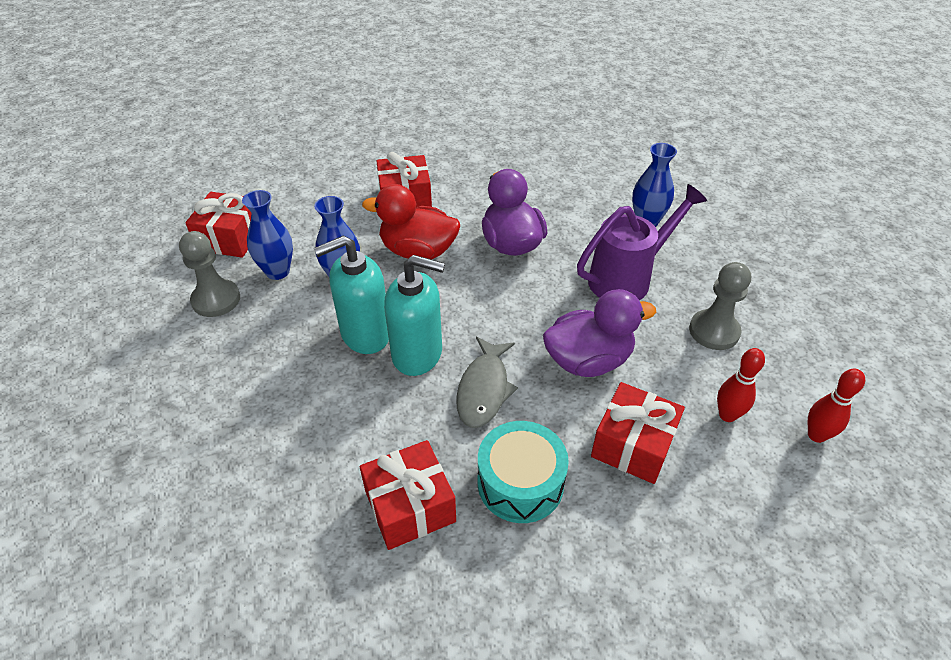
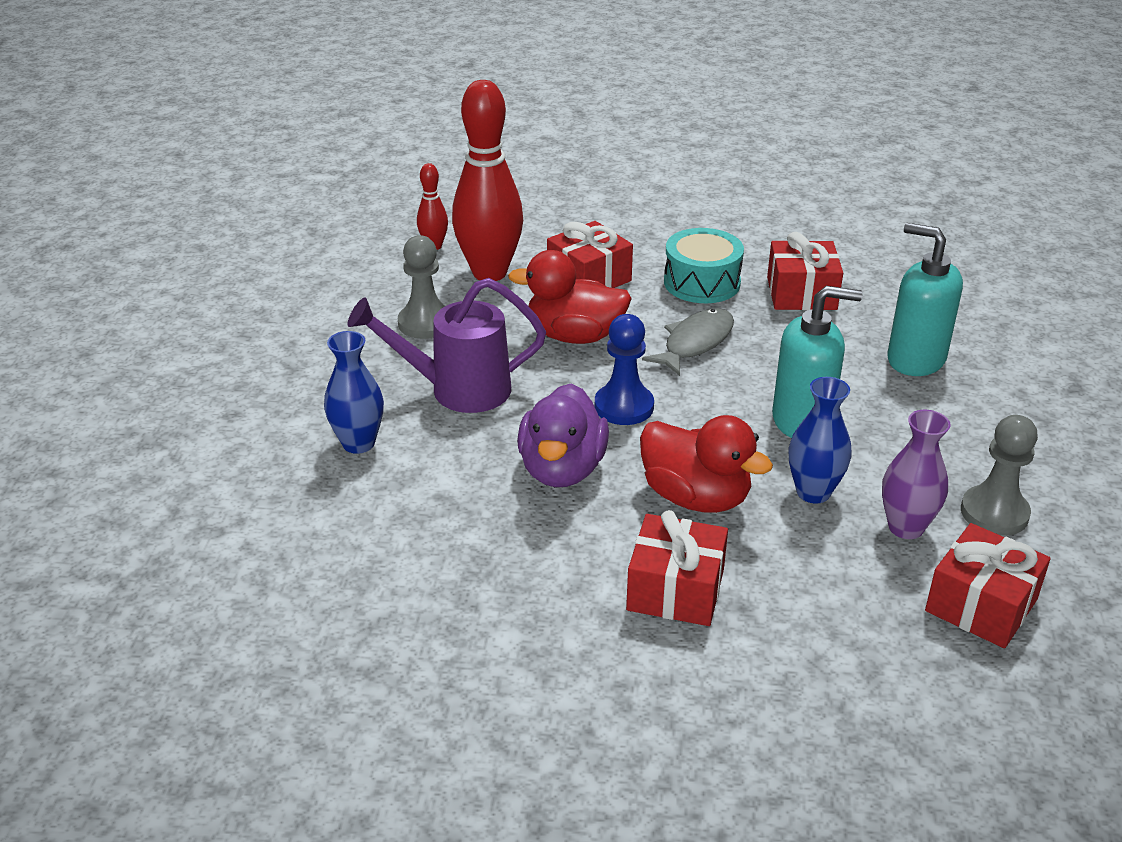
camera: 155 degrees left, 10 degrees down
(277, 271) = (905, 527): blue vase -> purple vase
(418, 354) = (749, 387): turquoise soap dispenser -> turquoise soap dispenser (915, 359)
(503, 303) = (624, 406): none -> blue pawn
(588, 360) = (574, 336): purple duck -> red duck
(727, 415) = (489, 273): red bowling pin -> red bowling pin, size x2.16

